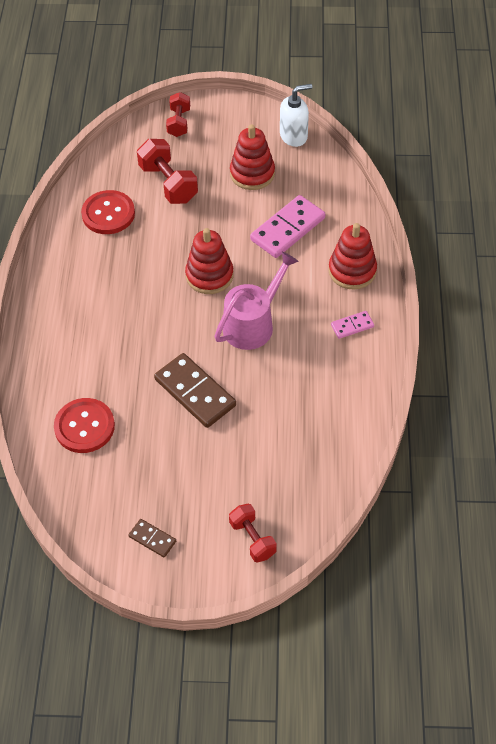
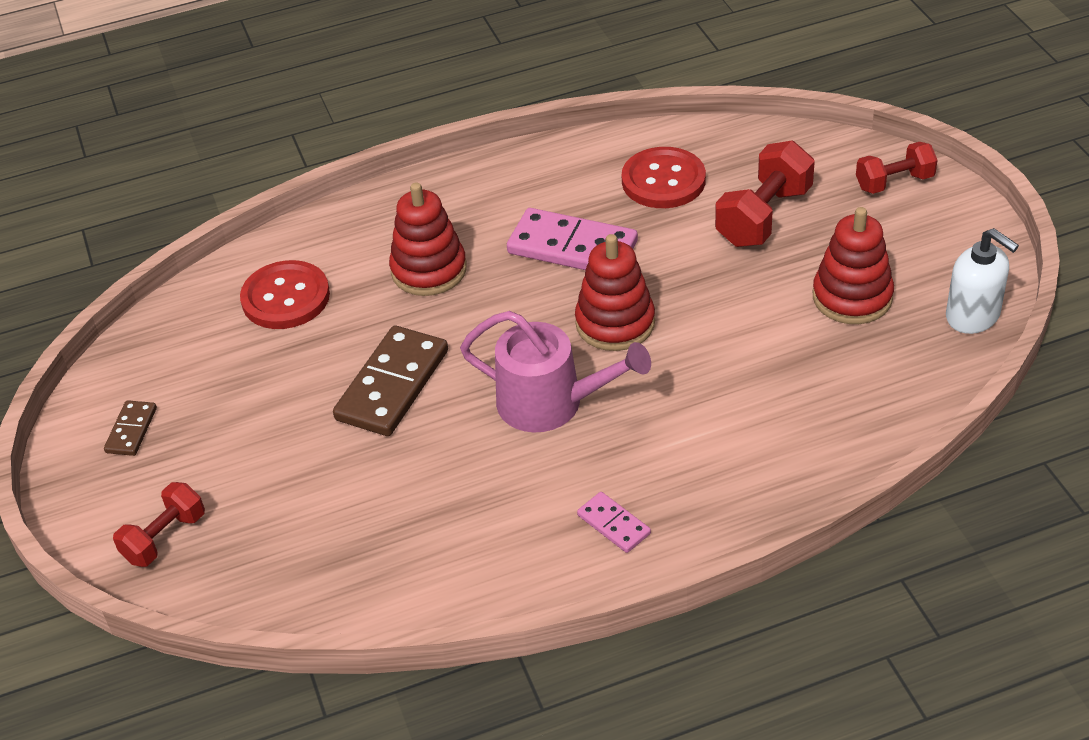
camera: 70 degrees right, 10 degrees down
(287, 229) = (766, 377): pink domino -> pink domino (572, 247)
(352, 271) = (730, 486): red stacking toy -> red stacking toy (429, 270)

